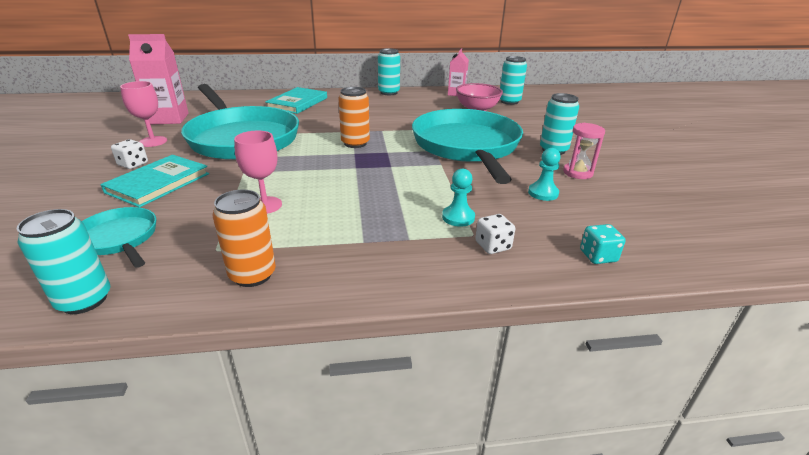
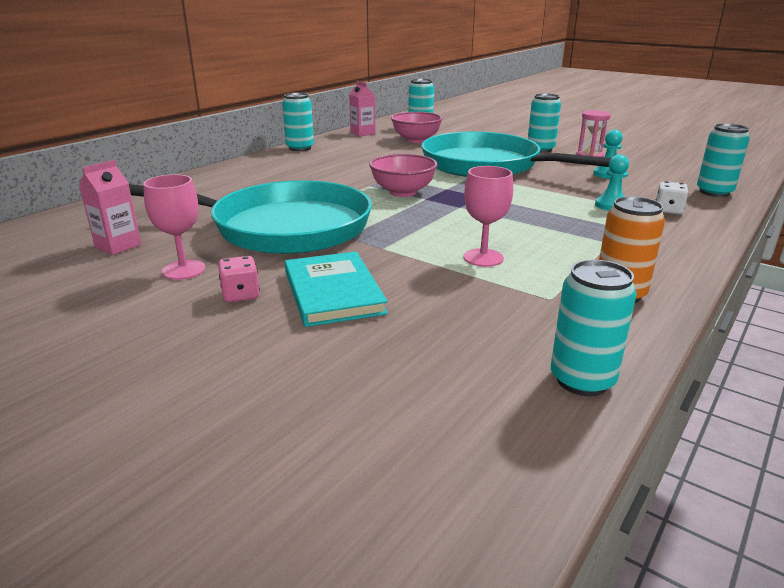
camera: 45 degrees left, 5 degrees down
(119, 239) = (456, 339): turquoise pan -> none
(133, 164) = (241, 295): white dice -> pink dice
(169, 119) = (118, 246): pink carton -> pink carton, size x0.63
(297, 103) = (234, 182): turquoise book -> none
(355, 143) = (403, 192): orange can -> pink bowl
(598, 256) = (714, 192): turquoise dice -> turquoise can

